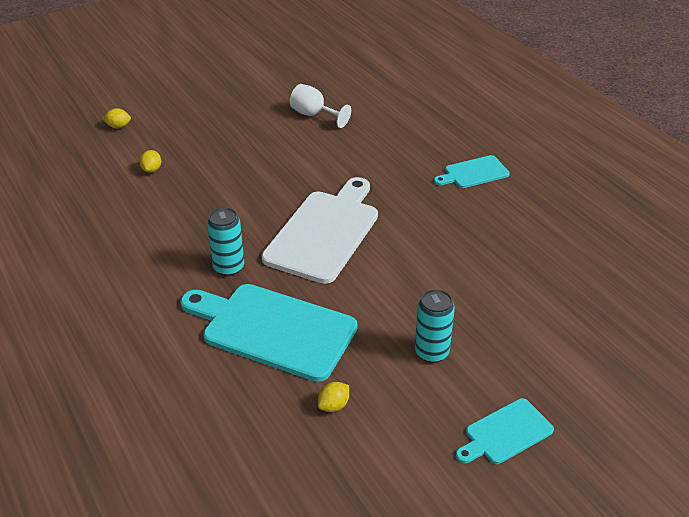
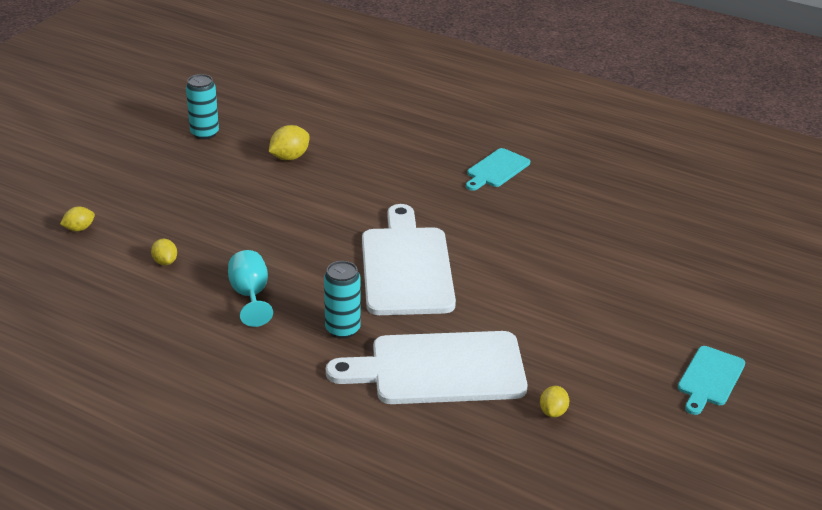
camera: 30 degrees left, 5 degrees down
(186, 216) = (250, 295): none -> turquoise goblet
(273, 329) = (439, 369): turquoise cutting board -> white cutting board
(314, 115) = (289, 157): white goblet -> yellow lemon
(431, 352) = (596, 337): turquoise can -> turquoise can (204, 133)

